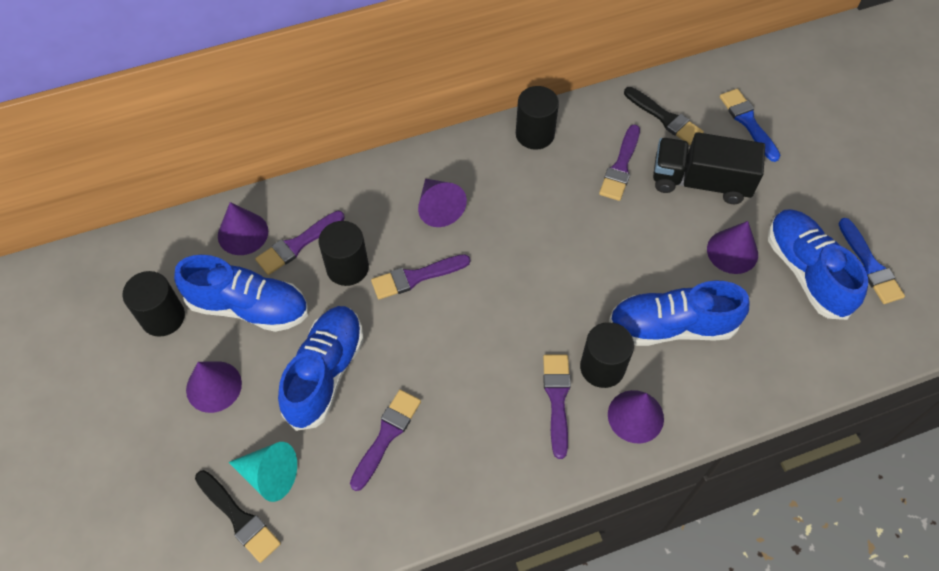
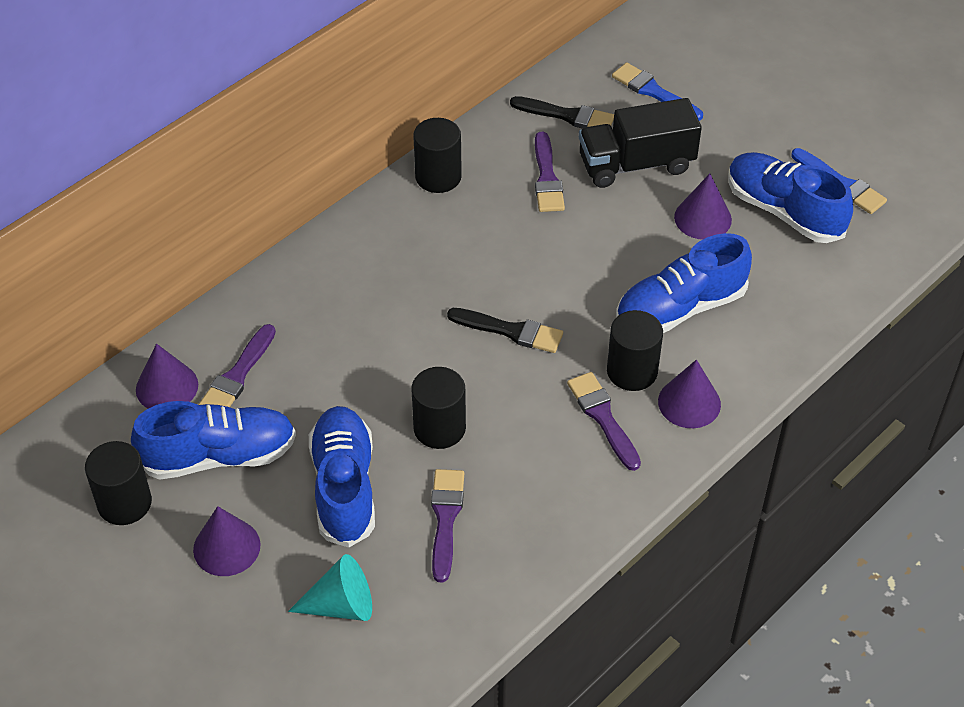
camera: 25 degrees left, 10 degrees down
(239, 518) = (332, 658): black brush -> black brush (510, 331)
(347, 267) = (308, 377): black cylinder -> black cylinder (439, 428)
(416, 277) = (389, 359): purple brush -> none
(439, 208) = (375, 284): purple cone -> none

